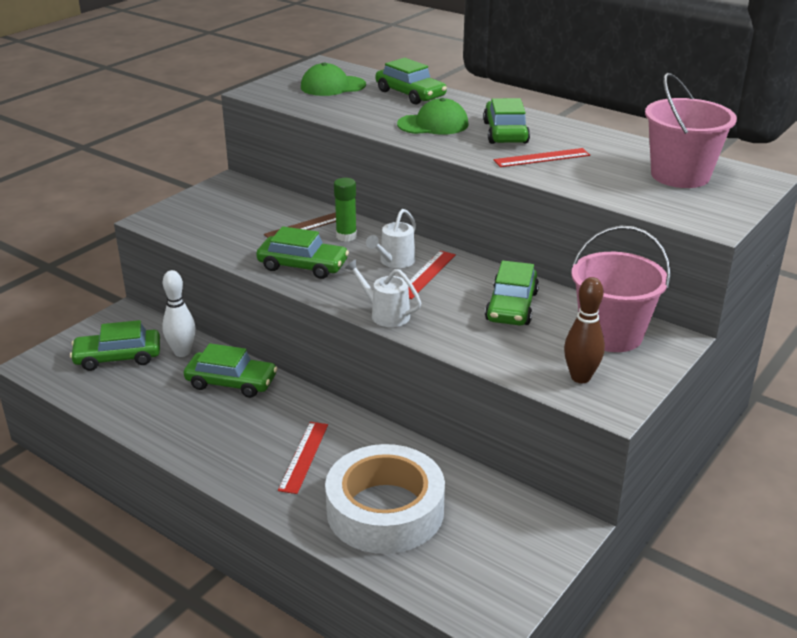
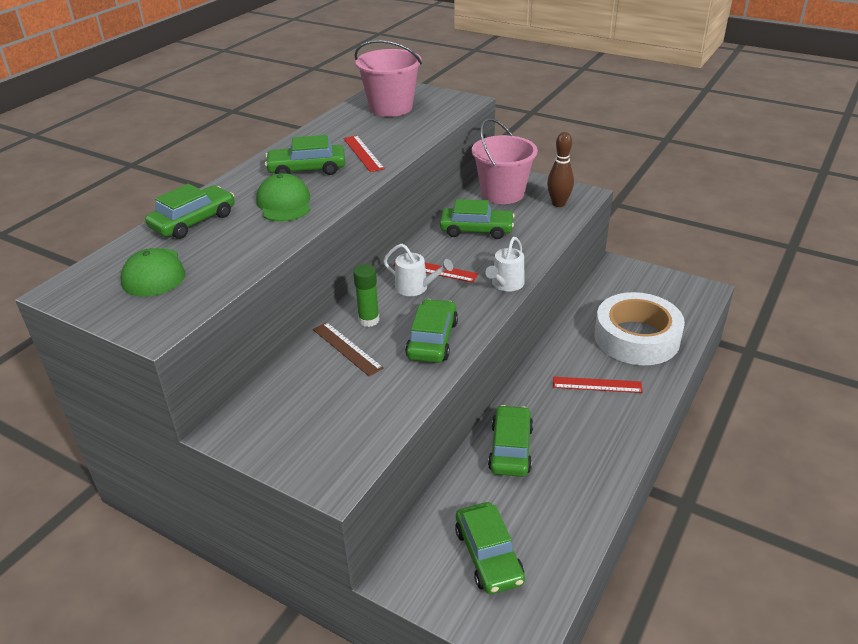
camera: 95 degrees left, 5 degrees up
(182, 352) = (467, 499): white bowling pin -> none

